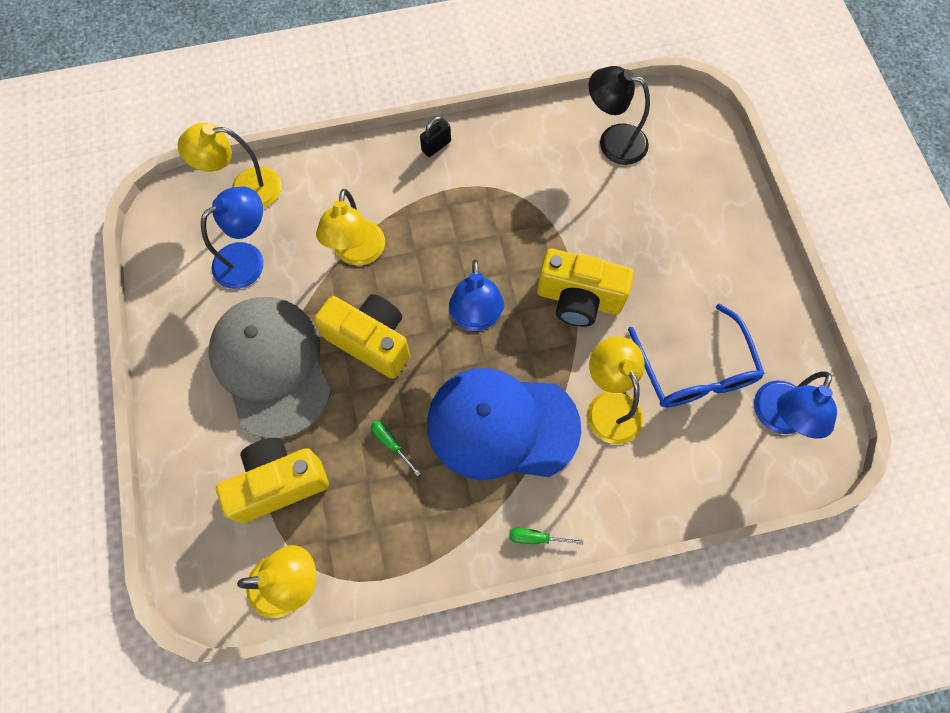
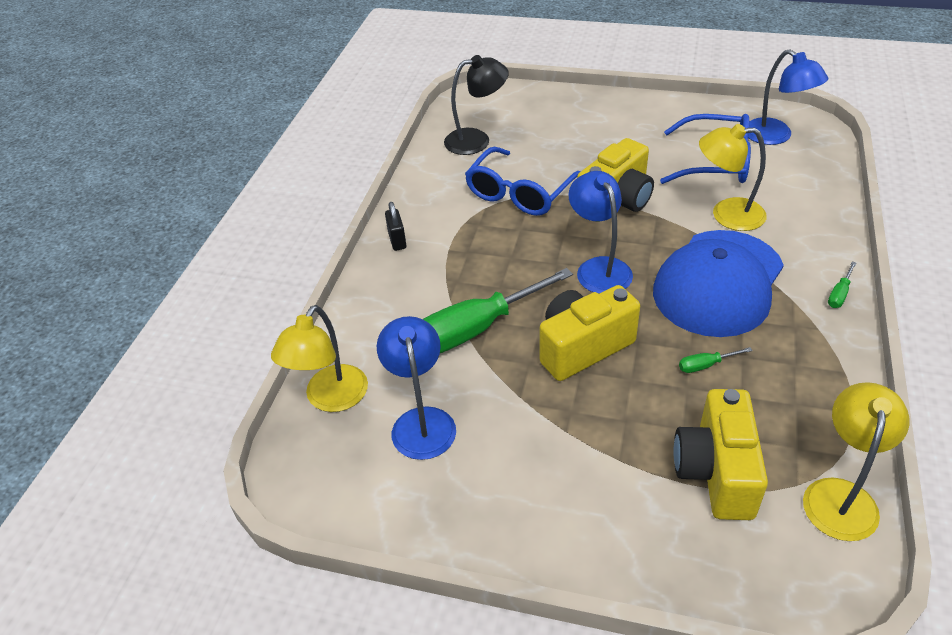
camera: 60 degrees left, 25 degrees down
(271, 366) = (569, 438): grey cap -> none
(357, 253) = (476, 329): yellow lamp -> green screwdriver
(475, 318) = (599, 268): blue lamp -> blue lamp turned 135 degrees counterclockwise
(549, 212) = (519, 193): none -> blue glasses
(613, 141) = (476, 140): black lamp -> black lamp turned 150 degrees counterclockwise

